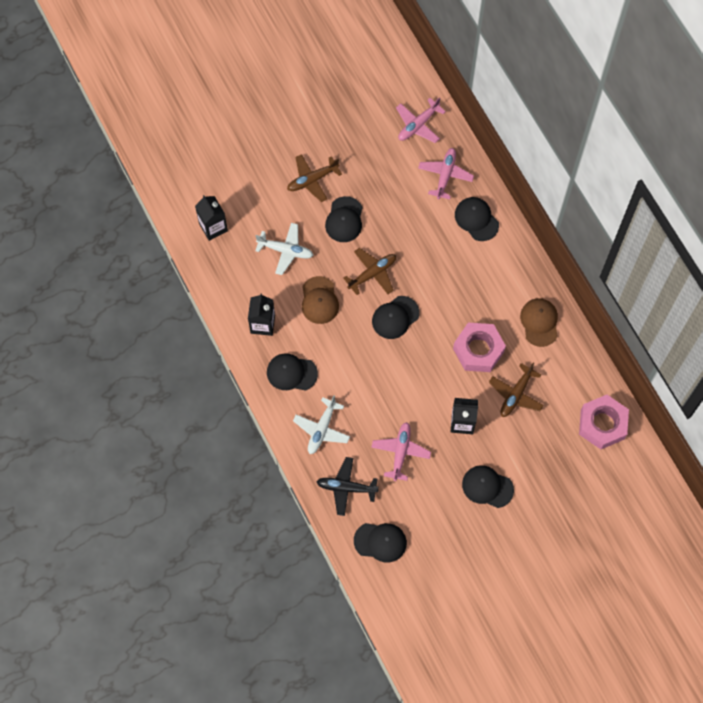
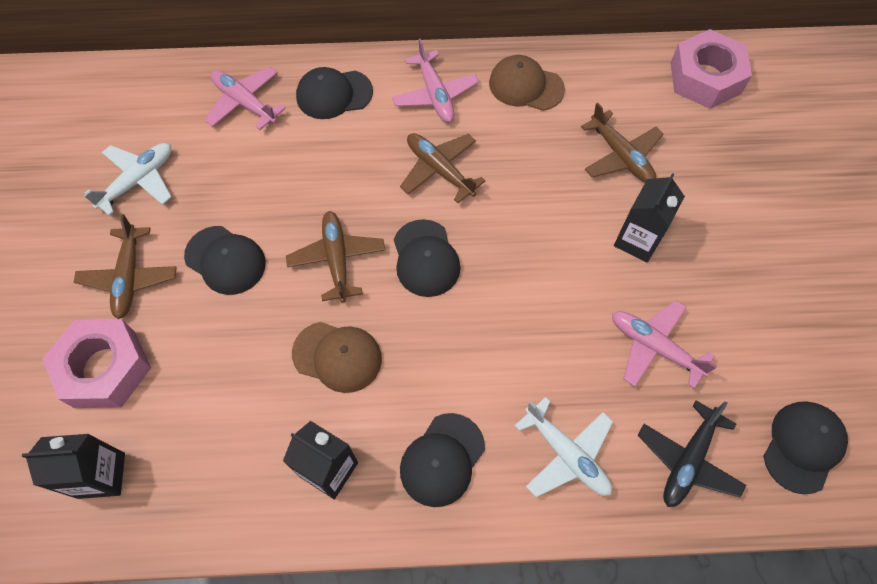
camera: 65 degrees left, 5 degrees down
(285, 250) = (221, 371): white plane -> white plane (138, 181)
(418, 125) = (147, 103): pink plane -> pink plane (435, 94)
(454, 300) = (439, 170): none -> brown plane
(478, 350) = (532, 173): pink nut -> pink nut (105, 368)
(487, 487) = (753, 250): black cap -> none

